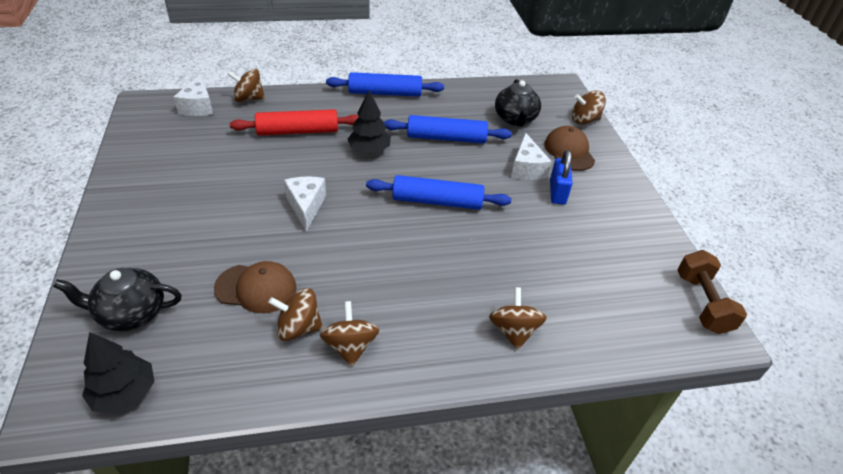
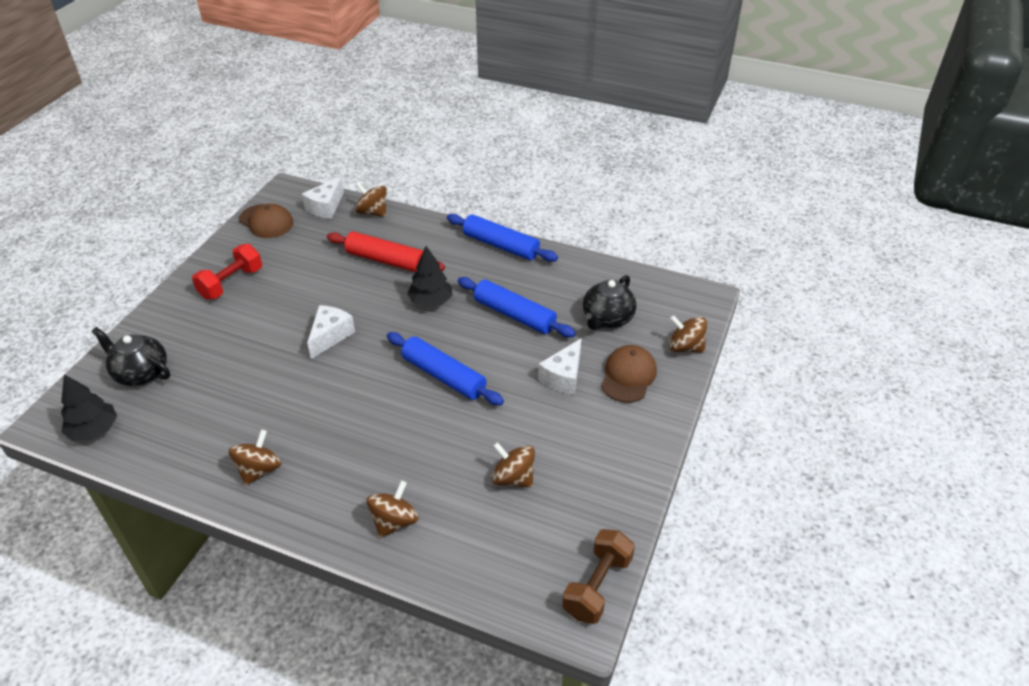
camera: 35 degrees right, 0 degrees up
(159, 196) = (231, 283): none -> red dumbbell
(256, 288) = (235, 391): brown cap -> brown cap (266, 221)
(298, 328) = (236, 437): brown spinning top -> brown spinning top (513, 478)
(557, 192) = (569, 414): blue padlock -> none

